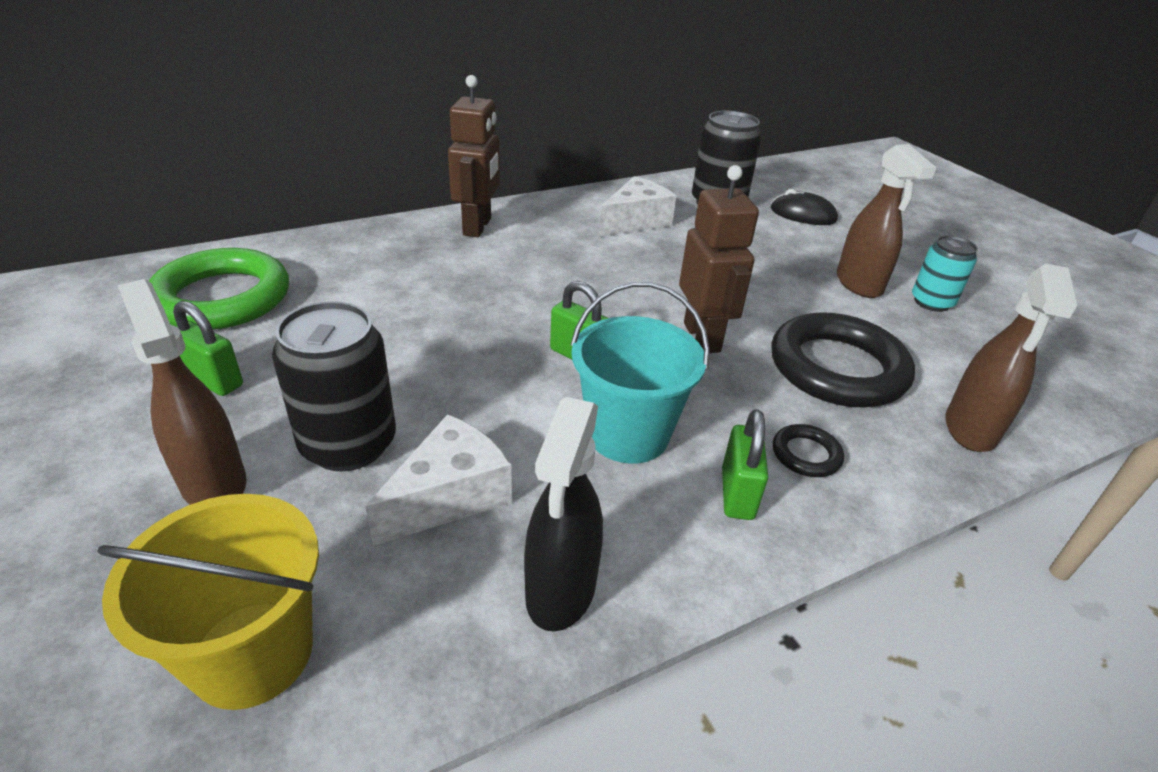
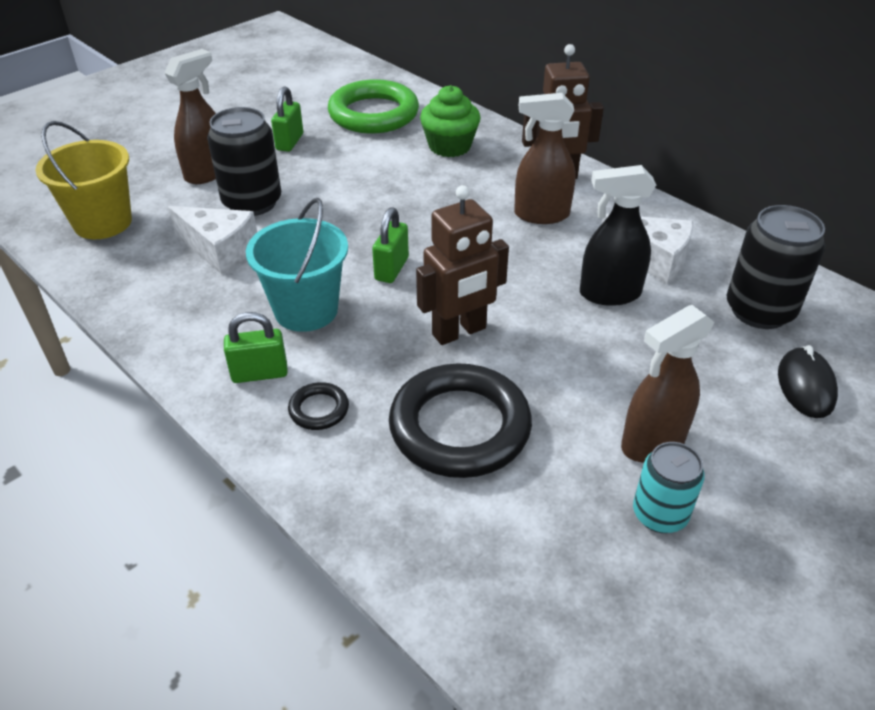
camera: 75 degrees right, 5 degrees up
(361, 266) = (449, 146): none -> green cupcake
(560, 591) = (155, 308): black spray bottle -> black spray bottle (609, 294)
(970, 430) = (403, 531): brown spray bottle -> brown spray bottle (541, 215)

